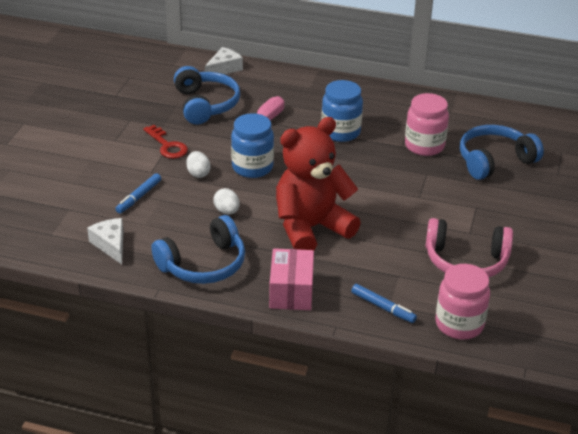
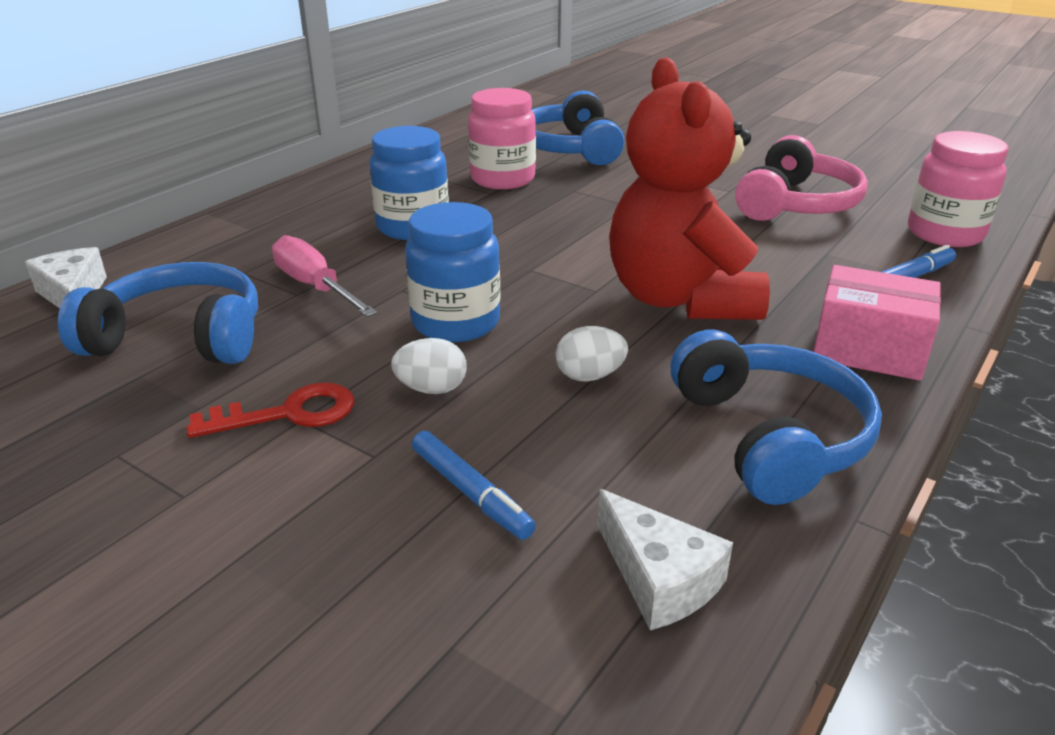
camera: 70 degrees left, 5 degrees down
(111, 245) = (659, 578): white cheese -> white cheese turned 120 degrees counterclockwise

